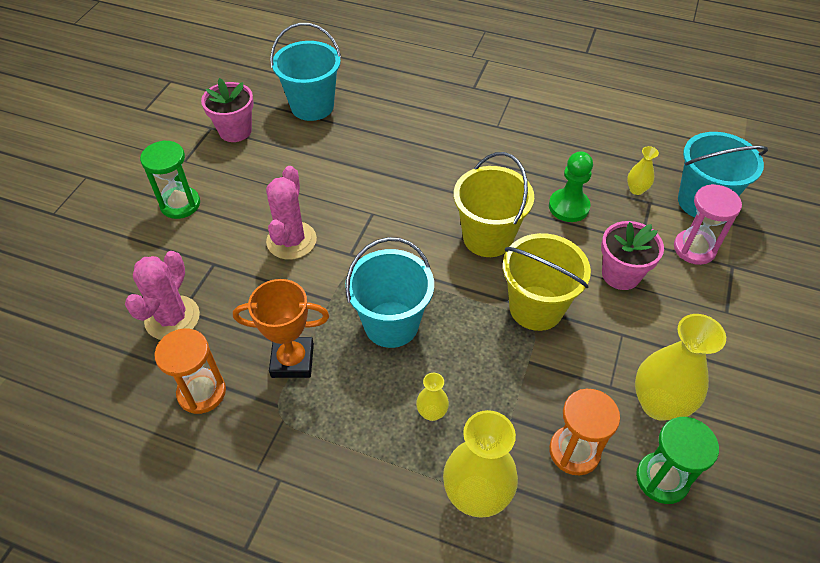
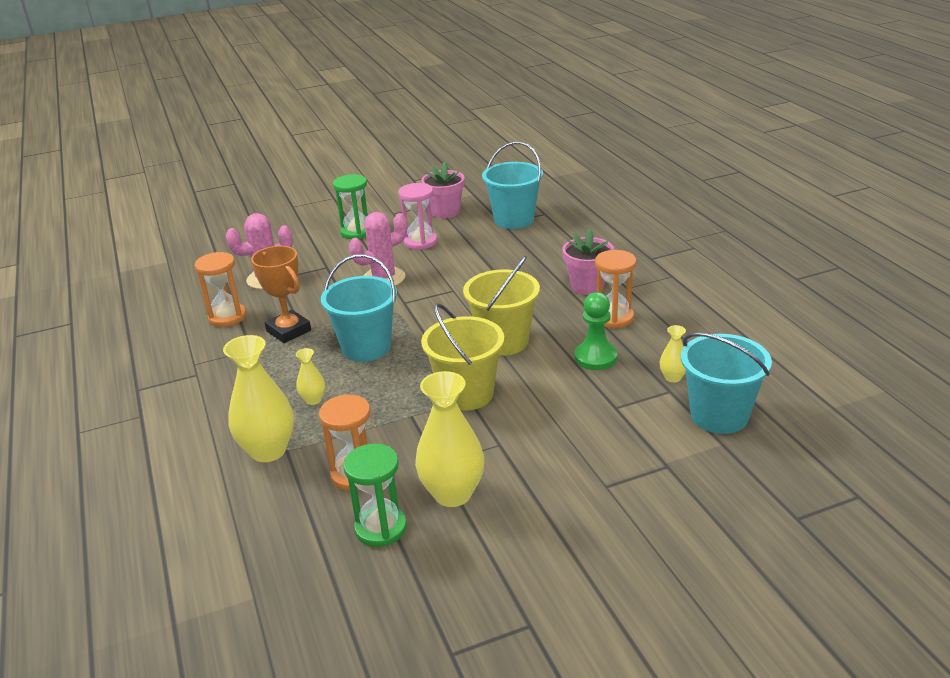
camera: 50 degrees right, 20 degrees down
(528, 161) = (613, 318): none -> orange hourglass
(621, 274) = (562, 414): pink flower pot -> pink flower pot (587, 286)
(694, 248) = (653, 437): pink hourglass -> pink hourglass (420, 242)

